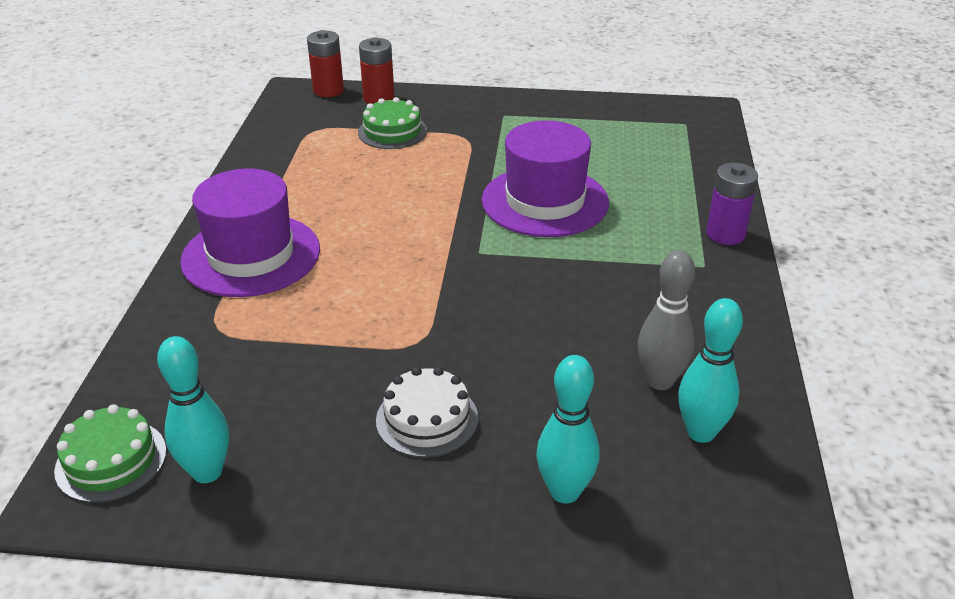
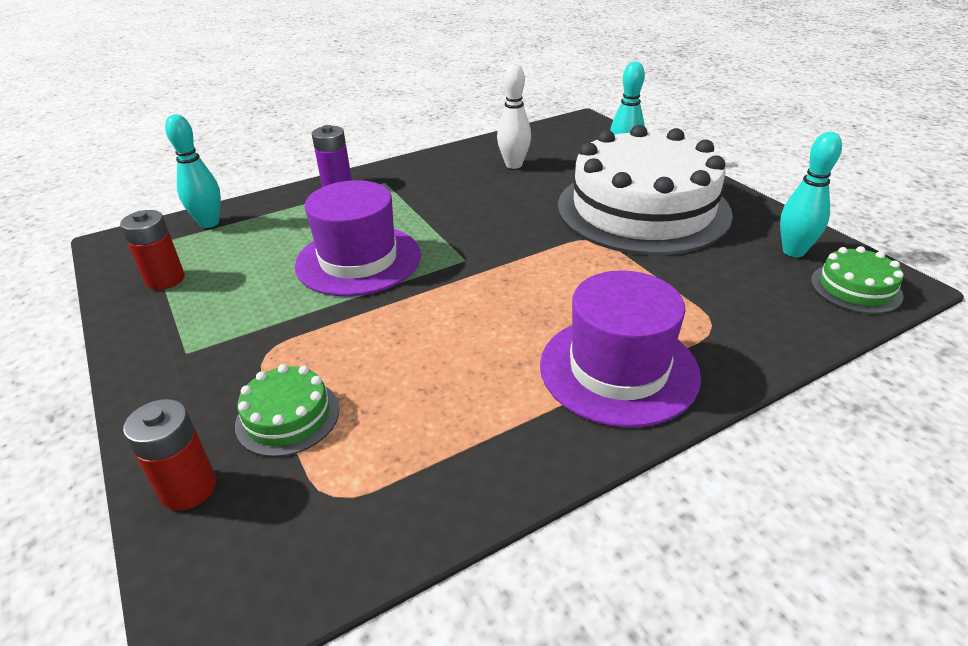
camera: 125 degrees left, 0 degrees up
(328, 90) = (184, 573): red battery -> red battery (165, 279)
(427, 419) = (643, 209): white cake -> white cake, size x2.47
(660, 381) = (514, 165): grey bowling pin -> white bowling pin
(700, 432) = (536, 148): turquoise bowling pin -> turquoise bowling pin (209, 223)

